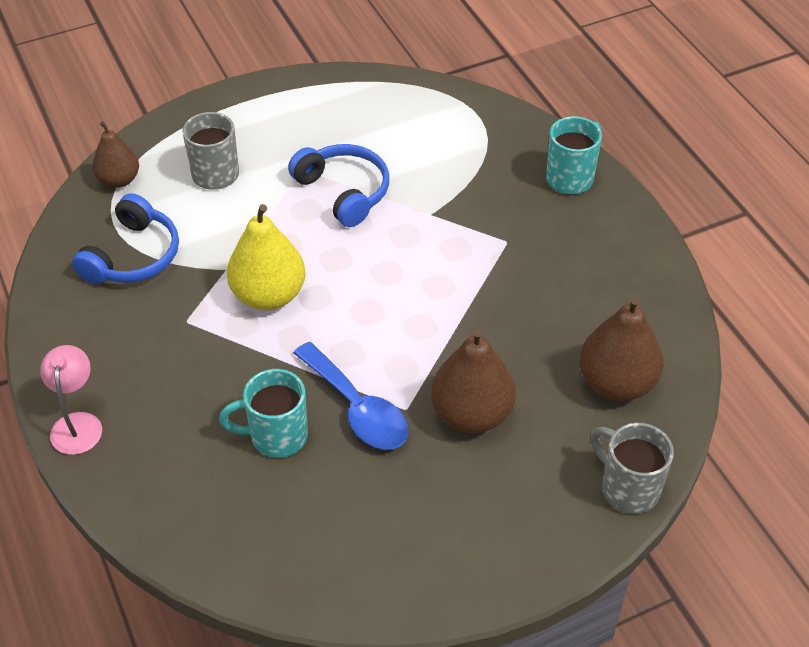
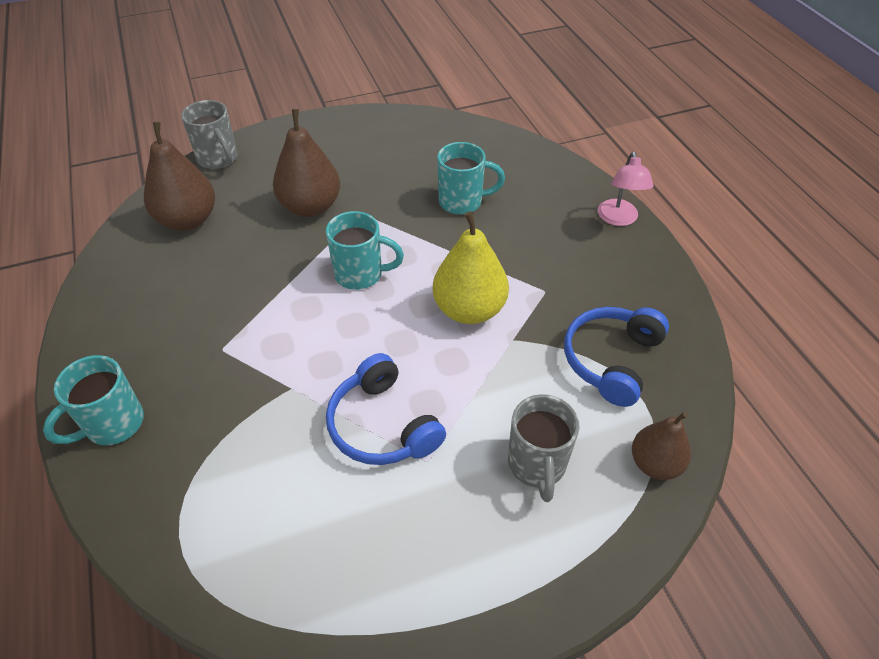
camera: 175 degrees left, 0 degrees up
(357, 408) = (398, 216): blue spoon -> none
(389, 326) = (361, 274): none -> turquoise mug

